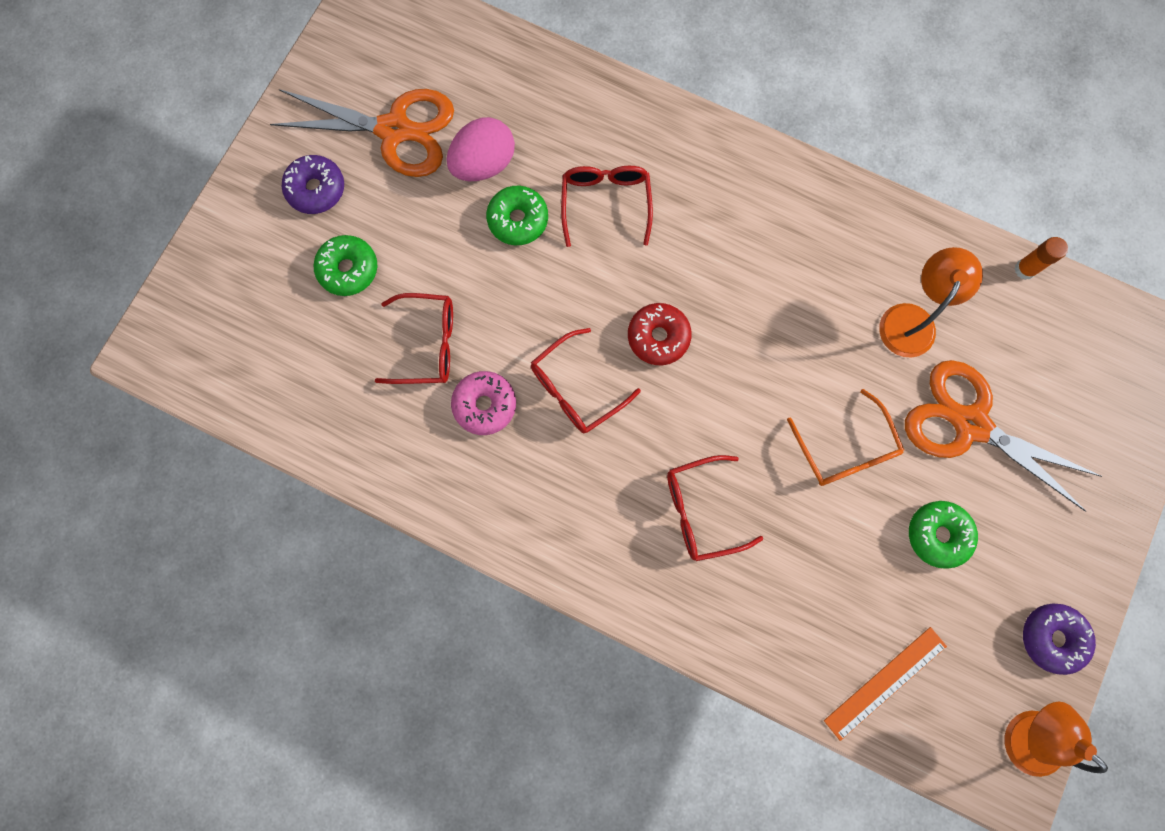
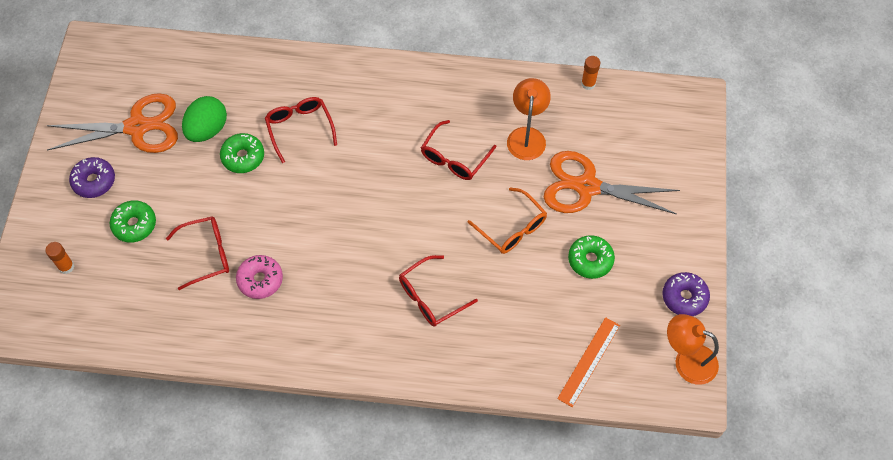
camera: 20 degrees left, 15 degrees down
(245, 298) = (66, 267): none -> orange glue stick
(484, 164) = (207, 129): pink egg -> green egg
(576, 389) = (319, 249): red glasses -> red glasses (454, 158)
(658, 337) = (364, 199): red donut -> none

